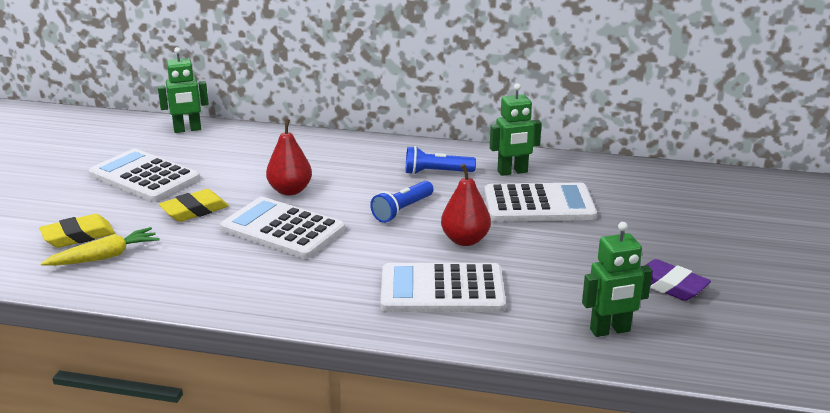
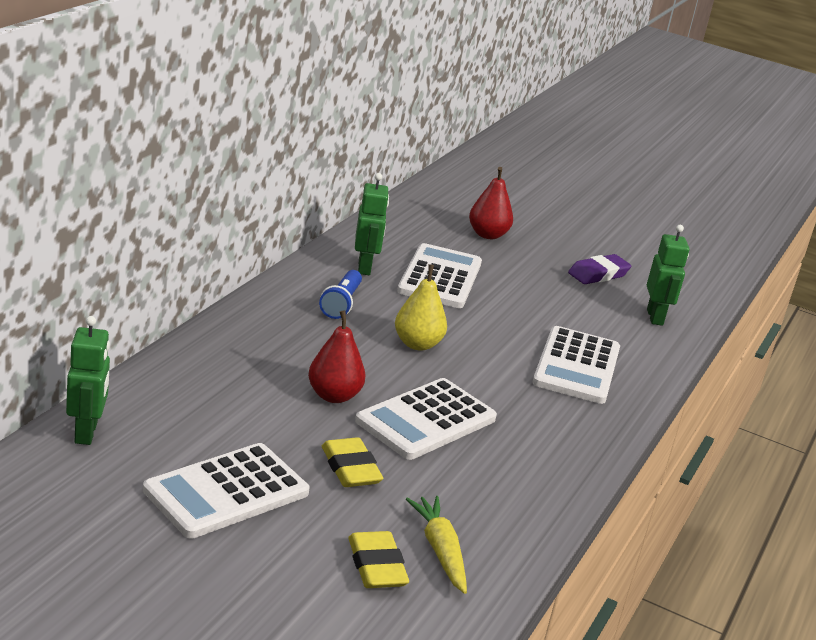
camera: 80 degrees left, 0 degrees up
(402, 210) = (417, 344): blue flashlight -> yellow pear
(465, 240) = (493, 331): red pear -> red pear (487, 235)

